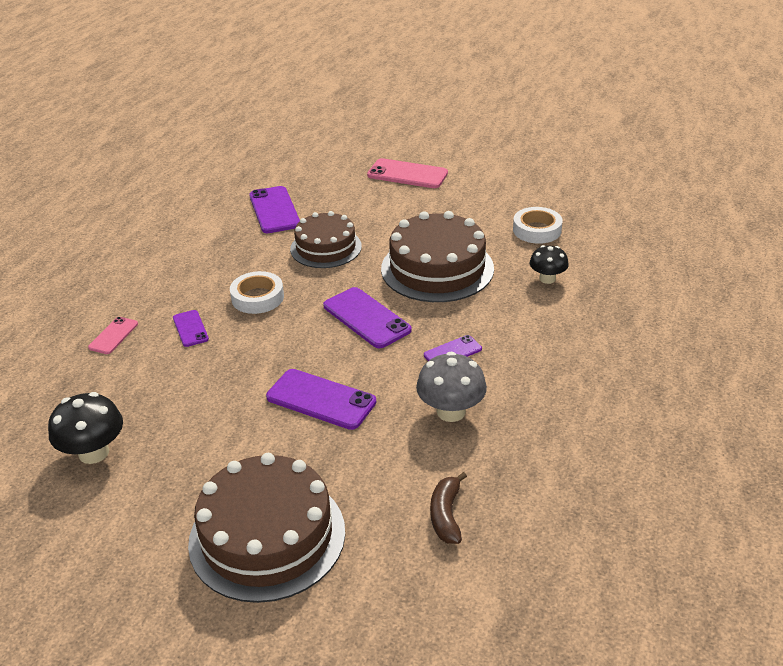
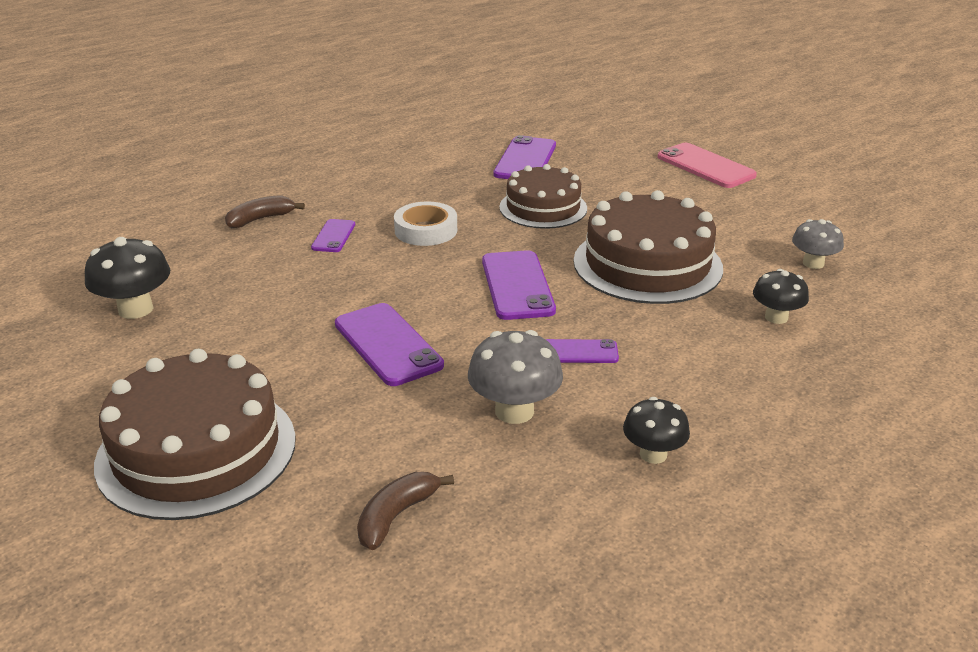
camera: 30 degrees right, 5 degrees down
(113, 336) = (260, 219): pink phone -> brown banana
(537, 230) = (813, 263): white tape -> grey mushroom
(557, 403) = (653, 454): none -> black mushroom

